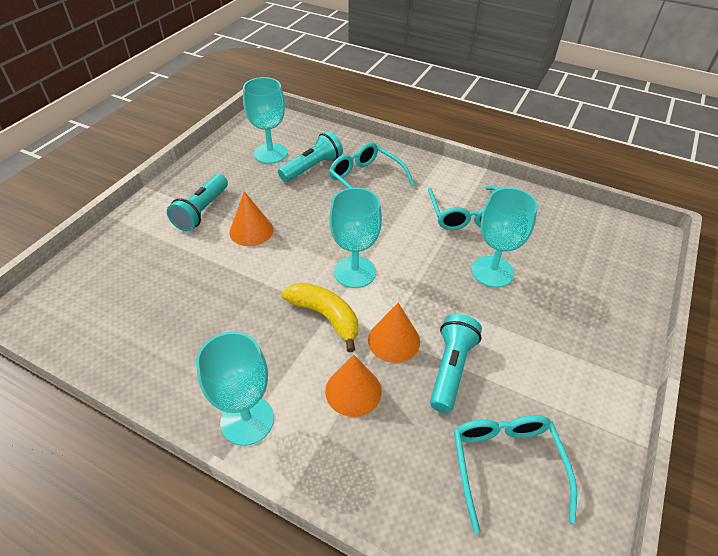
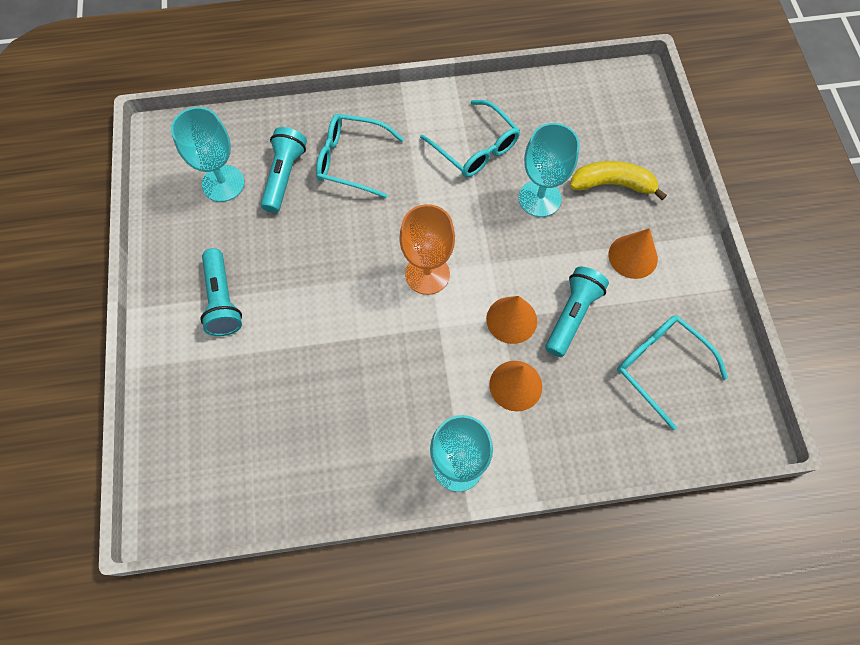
camera: 35 degrees left, 20 degrees up
(251, 230) = (294, 291): orange cone -> orange cone (633, 256)
(325, 316) = (440, 335): yellow banana -> yellow banana (612, 184)
(354, 272) = (427, 274): turquoise goblet -> orange goblet
(451, 369) = (572, 315): turquoise flashlight -> turquoise flashlight turned 45 degrees clockwise

